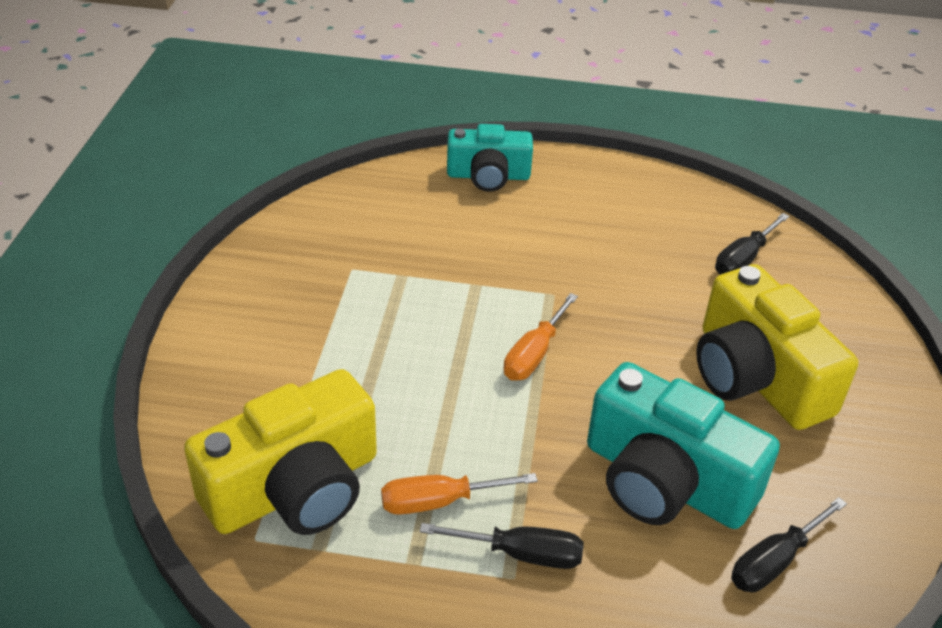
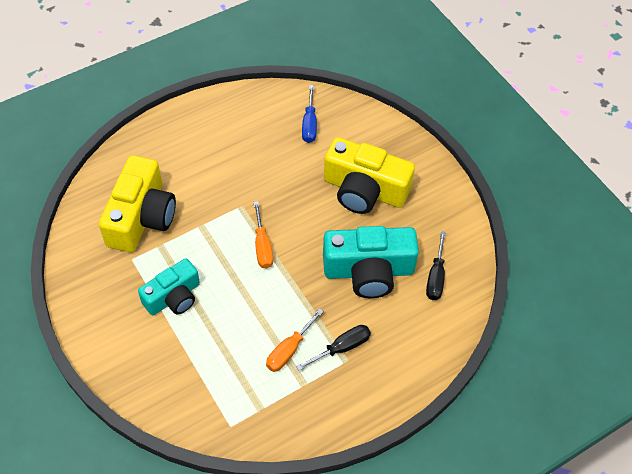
camera: 40 degrees left, 15 degrees up
(295, 488) = (223, 391): yellow camera -> yellow camera (141, 217)
(488, 176) = (144, 152): turquoise camera -> turquoise camera (173, 297)
(743, 259) = (309, 124): black screwdriver -> blue screwdriver

